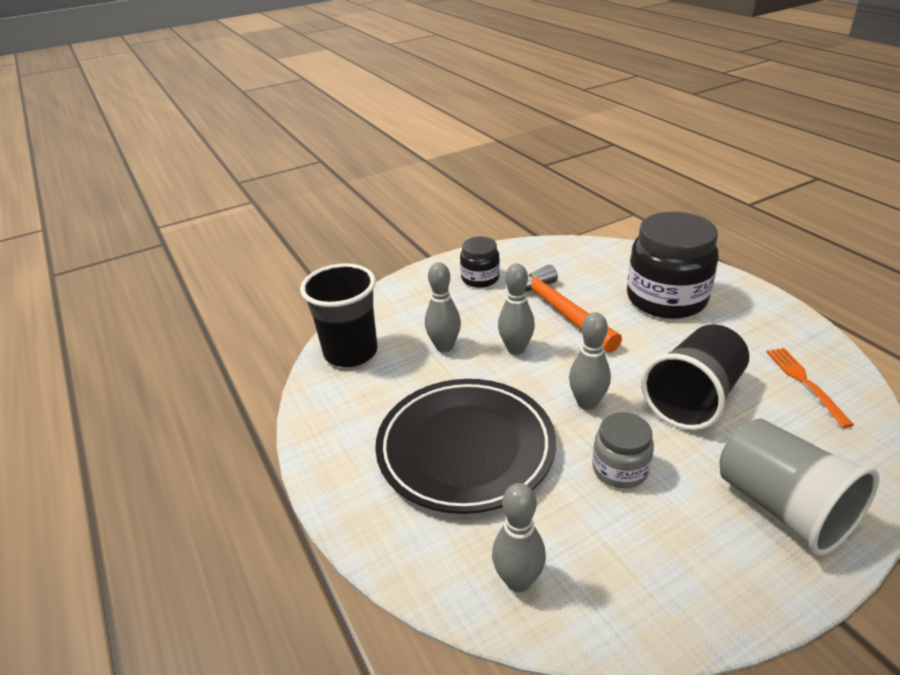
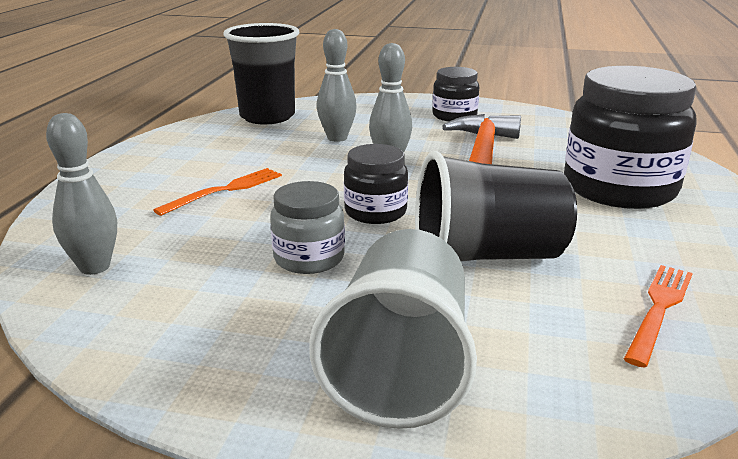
camera: 40 degrees right, 10 degrees down
(465, 449) = (225, 190): black plate -> orange fork
(587, 403) = (375, 212): grey bowling pin -> black jar

